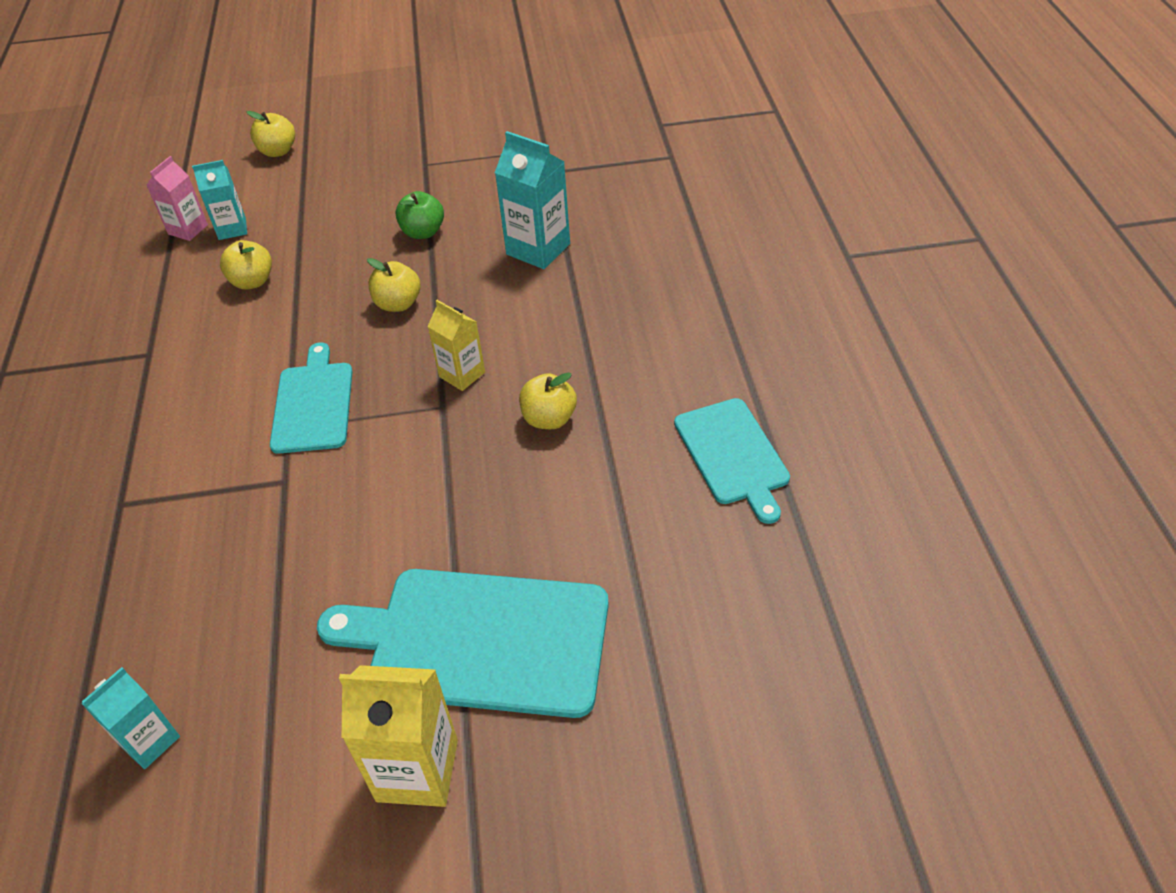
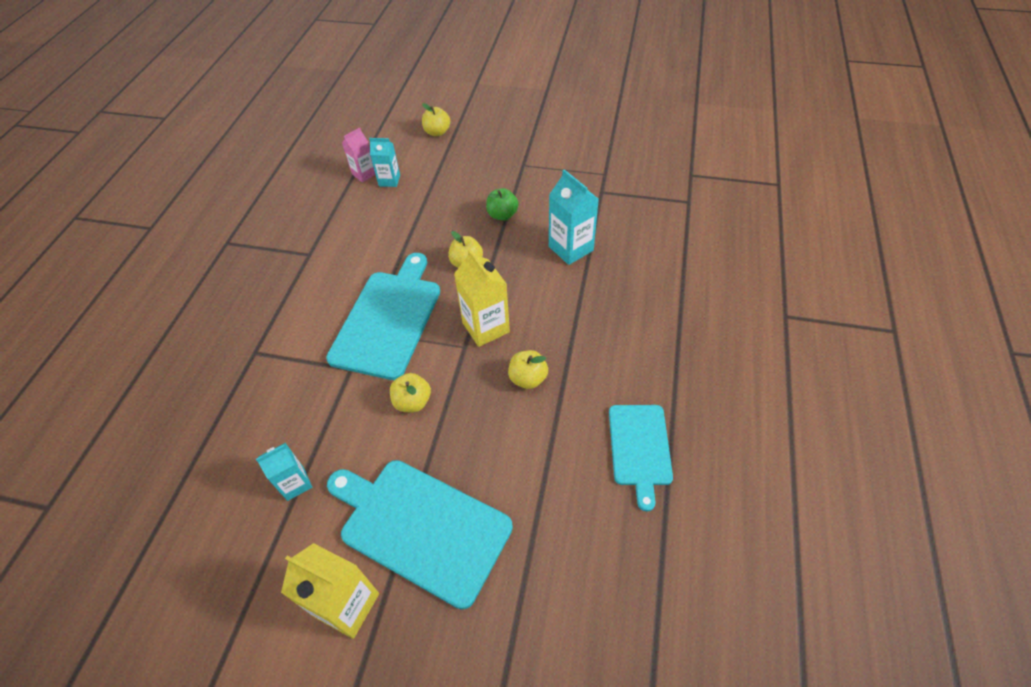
camera: 20 degrees right, 5 degrees up
(149, 740) = (208, 520): turquoise carton -> turquoise carton (295, 483)
(252, 281) = (386, 221): yellow apple -> yellow apple (412, 402)
(313, 404) = (388, 319): turquoise cutting board -> turquoise cutting board, size x1.62
(462, 374) = (486, 327): yellow carton -> yellow carton, size x1.57

